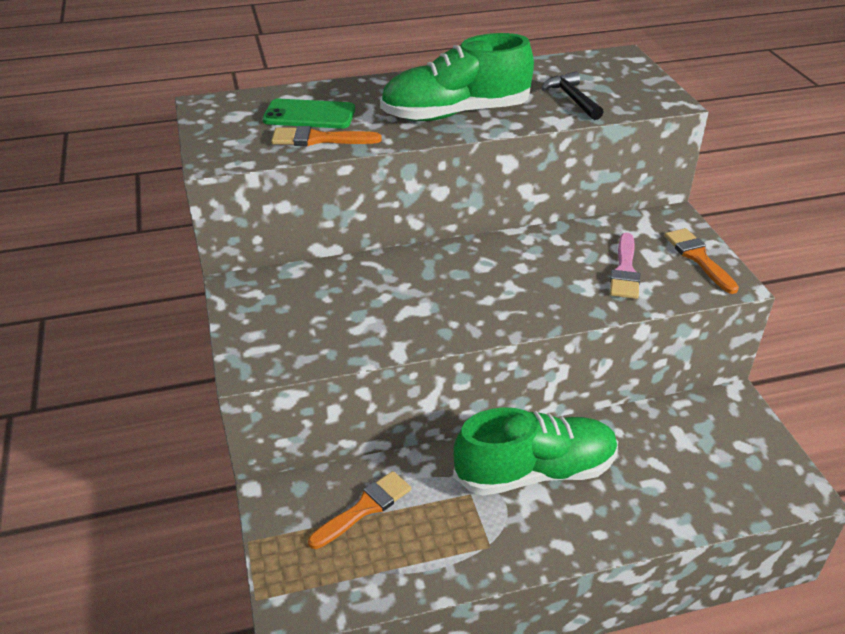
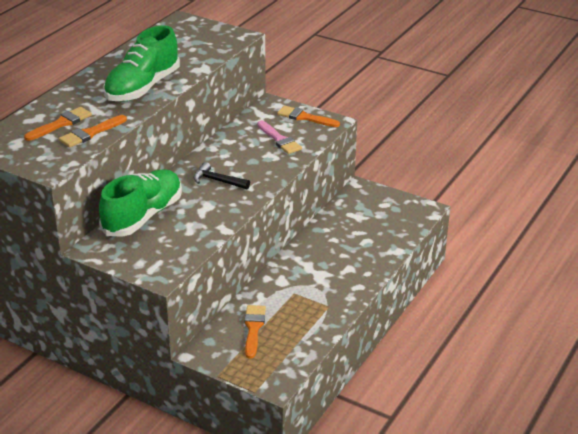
camera: 45 degrees left, 5 degrees down
(309, 115) = (61, 124): green phone -> orange brush
(535, 472) = (310, 267): green shoe -> green shoe (143, 216)
(572, 98) = (190, 54): black hammer -> black hammer (217, 181)

